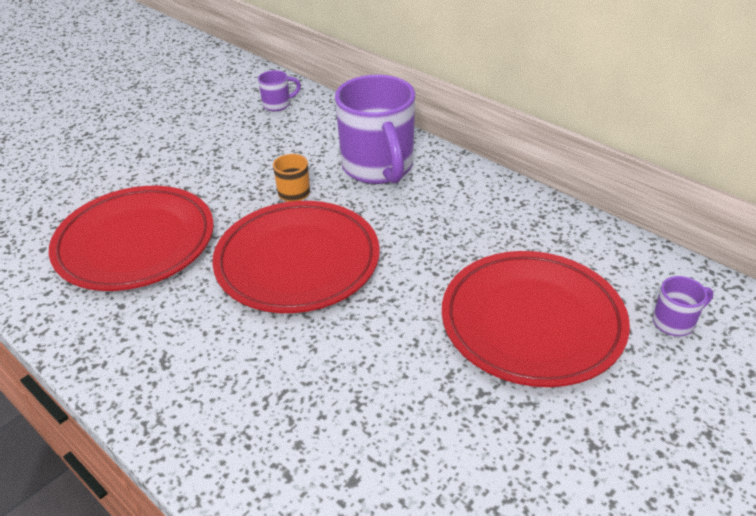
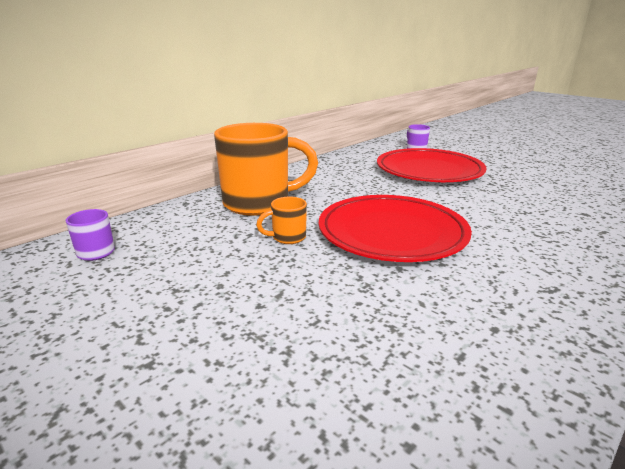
camera: 90 degrees left, 15 degrees down
(135, 243) = (379, 333): red plate -> none
(378, 168) = (259, 203): purple mug -> orange mug

